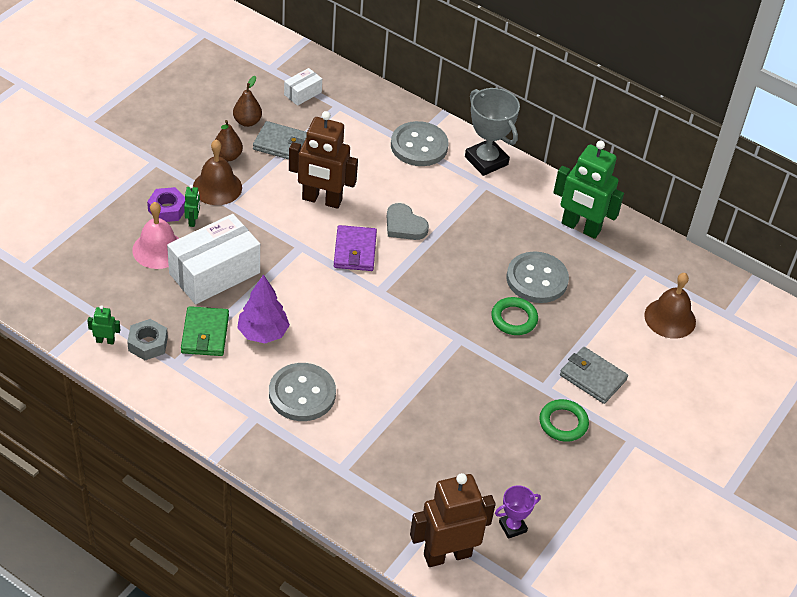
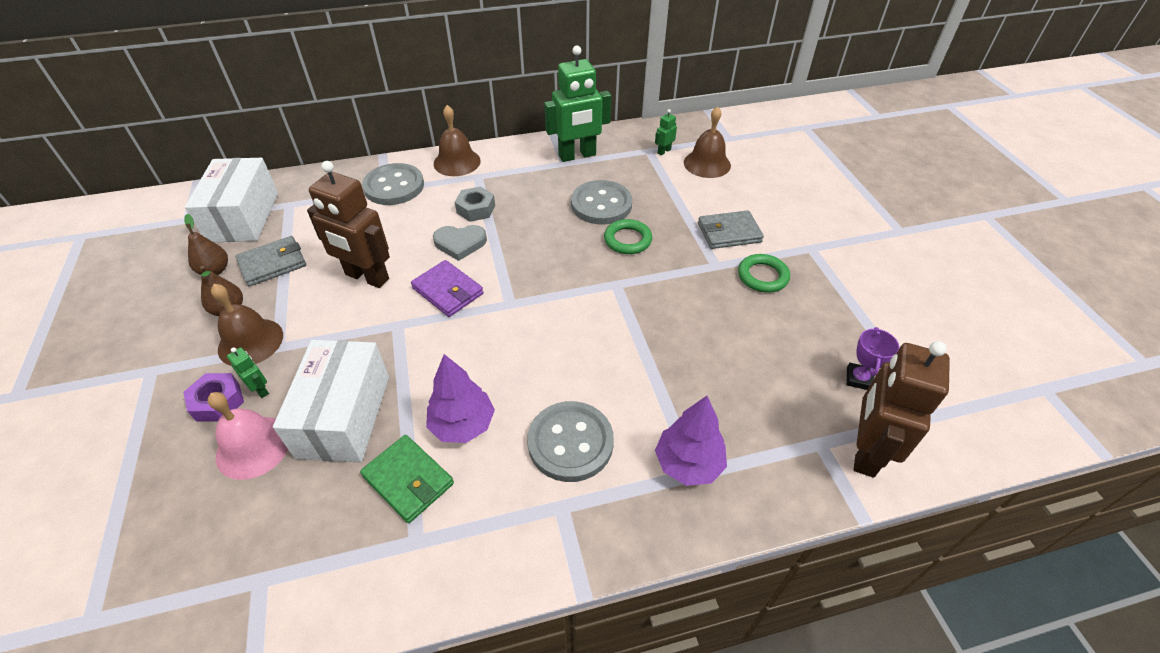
camera: 45 degrees left, 0 degrees up
(105, 341) = (304, 600): green robot -> green robot (664, 151)
(148, 344) = (359, 551): grey nut -> grey nut (476, 209)
(302, 93) = (243, 217): white box -> white box, size x2.12
(322, 200) = (367, 277): brown robot -> brown robot turned 60 degrees clockwise
(344, 462) = (688, 464): none -> purple tree
(486, 161) = (457, 162): grey trophy -> brown bell

